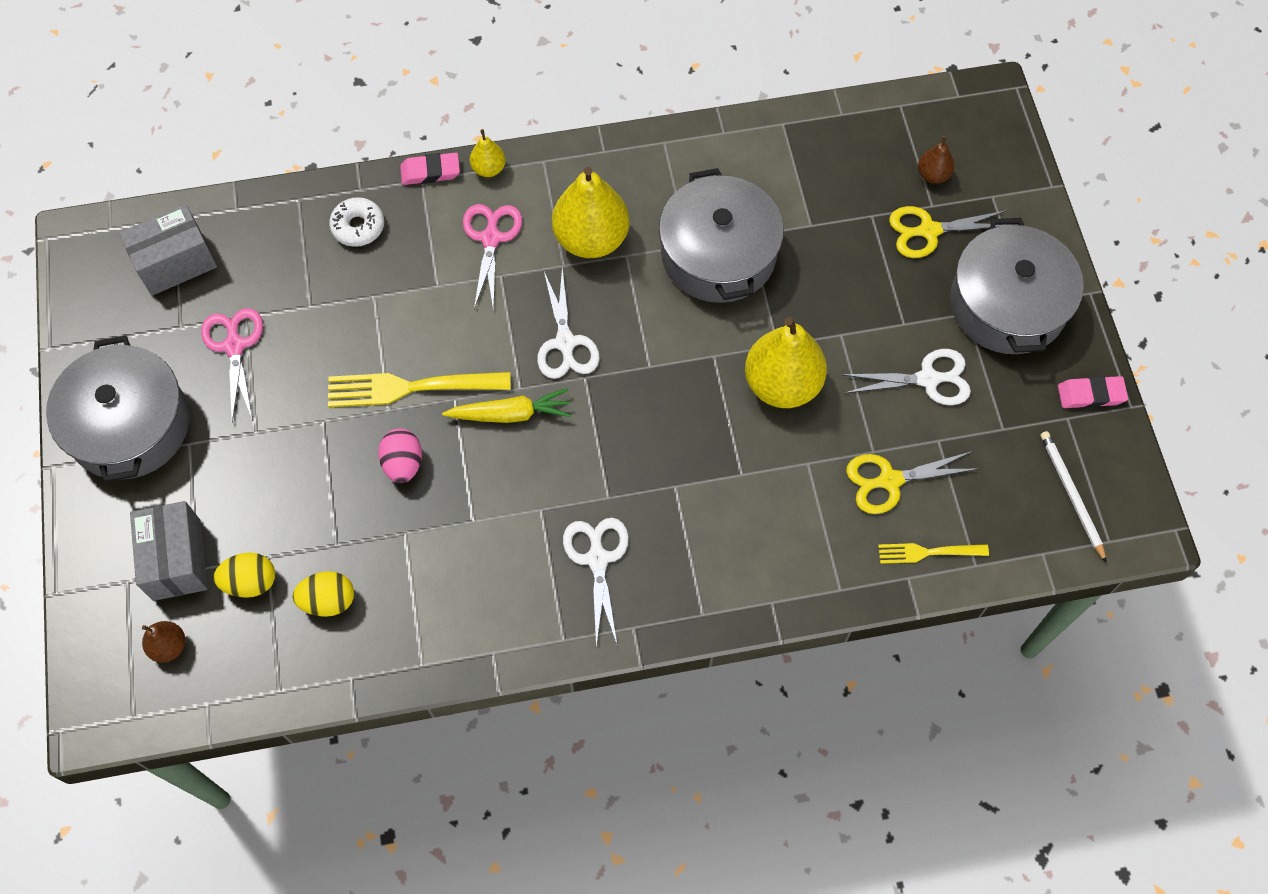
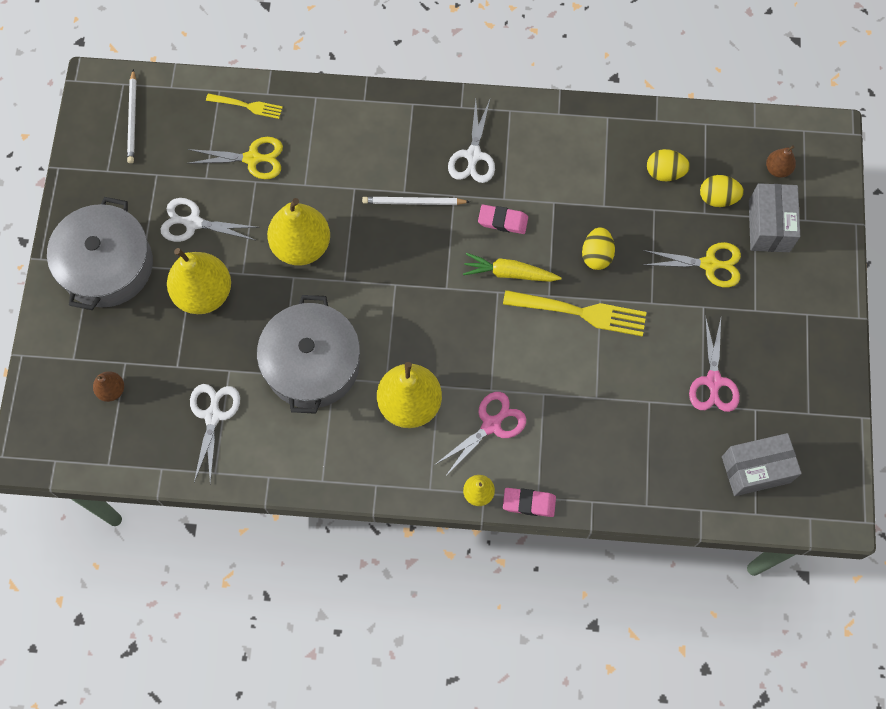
camera: 165 degrees left, 5 degrees up
(129, 425) = (799, 336): grey pot -> none
(358, 227) = (599, 464): white donut -> none
(403, 464) = (596, 255): pink egg -> yellow egg
(491, 238) = (491, 425): pink scissors -> pink scissors turned 150 degrees counterclockwise
(565, 343) = (454, 319): white scissors -> white scissors (213, 416)
(659, 474) = (413, 202): none -> white pencil
(877, 300) = (204, 293): none -> yellow pear
(929, 231) = (138, 341): yellow scissors -> yellow scissors (709, 264)
(1090, 394) = (82, 183): pink eraser -> pink eraser (503, 221)

